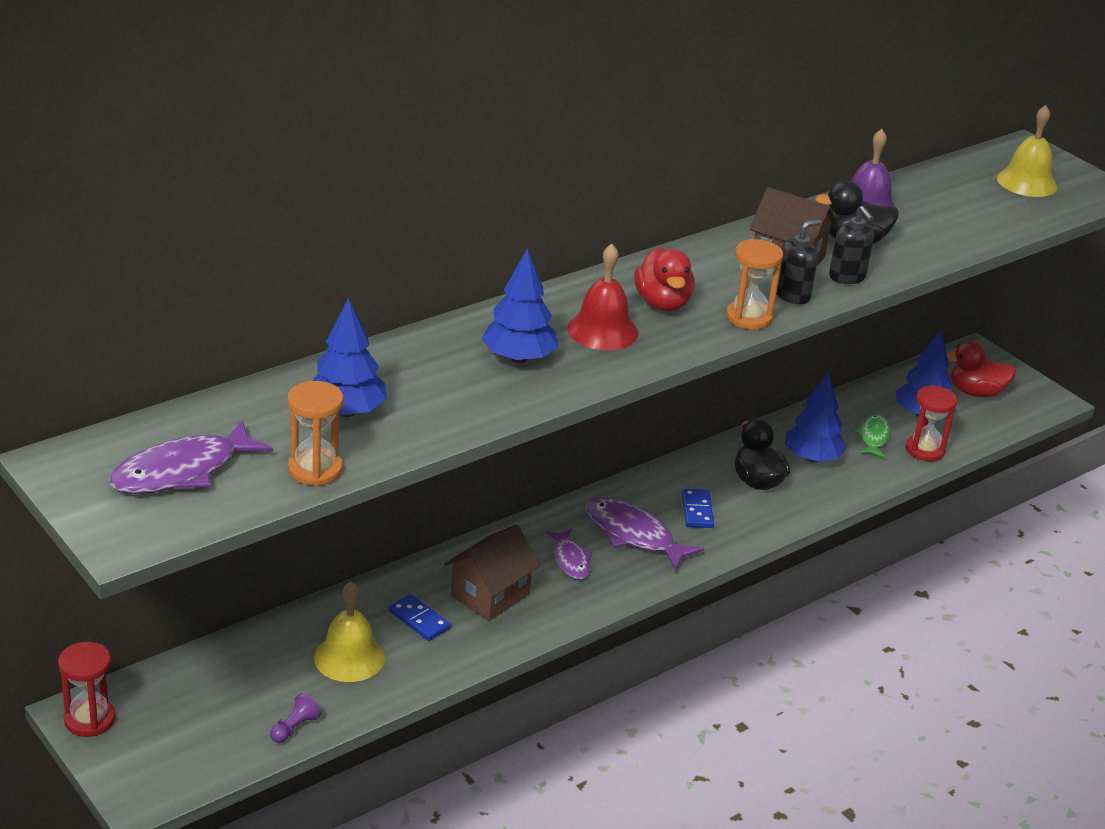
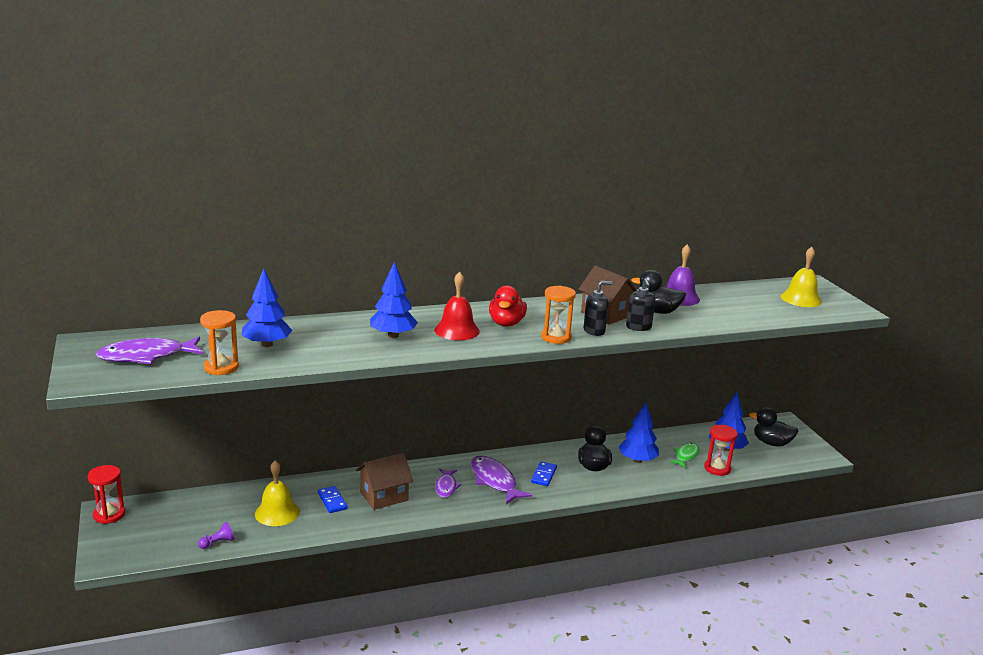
camera: 20 degrees right, 10 degrees down
(975, 392) = (771, 443): red duck -> black duck

